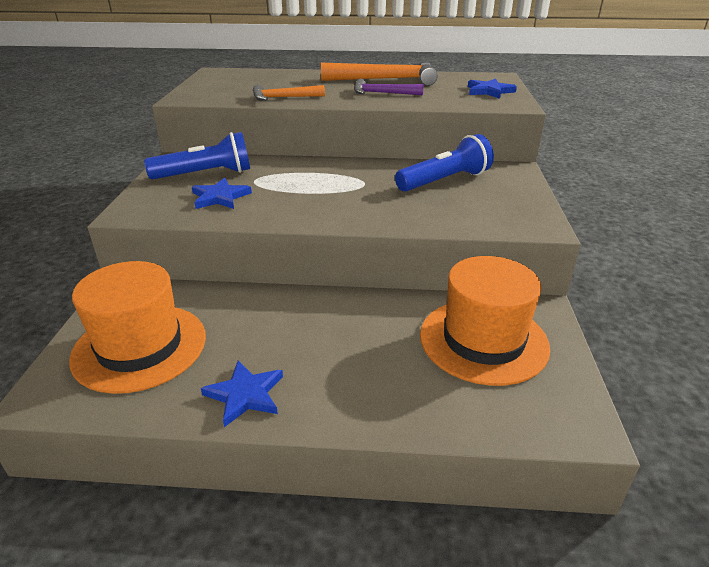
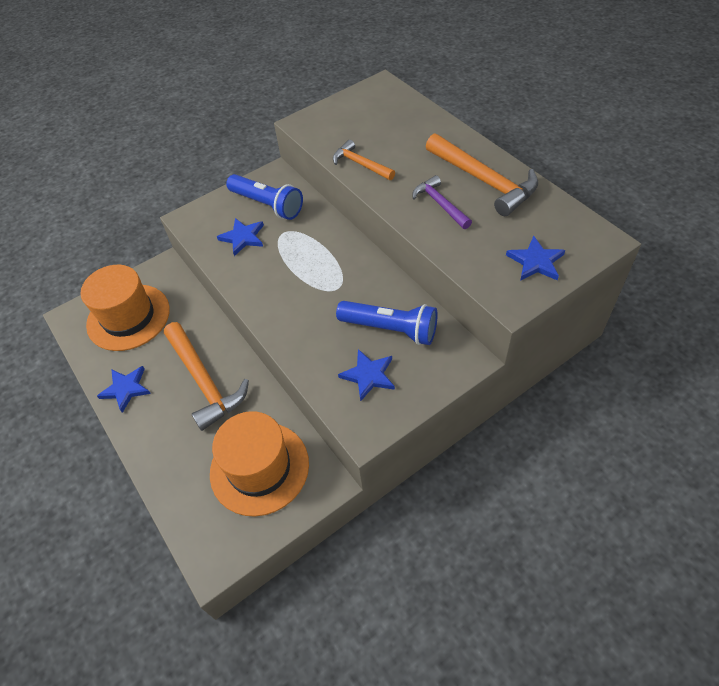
camera: 55 degrees right, 20 degrees up
(323, 330) = (204, 381): none -> orange hammer
(482, 205) = (368, 375): none -> blue star

